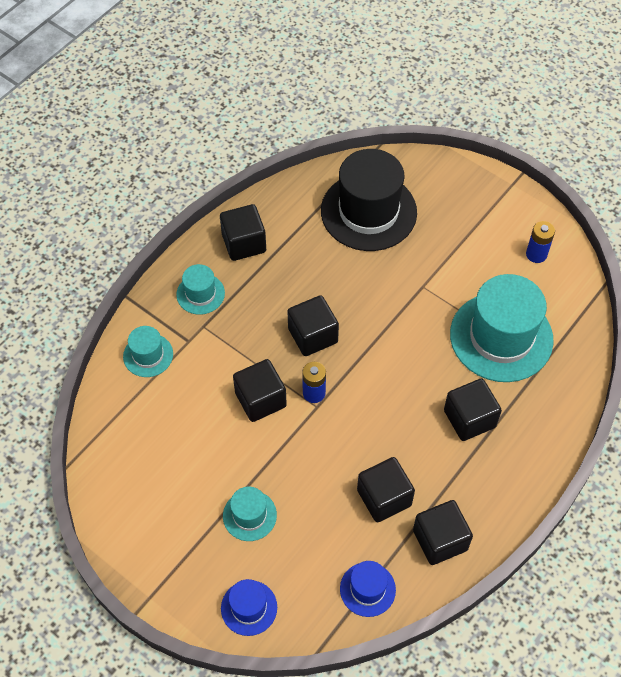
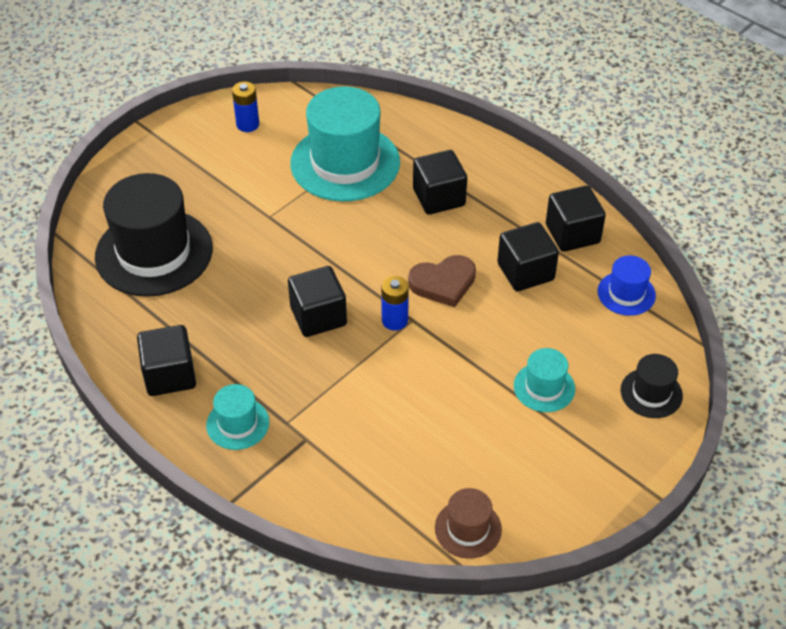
camera: 85 degrees left, 10 degrees down
(107, 460) = (468, 529): none -> brown hat
(148, 355) = (321, 483): turquoise hat -> none
(249, 608) = (651, 393): blue hat -> black hat
(260, 399) = (398, 370): black cube -> none
(361, 428) = (443, 283): none -> brown heart

